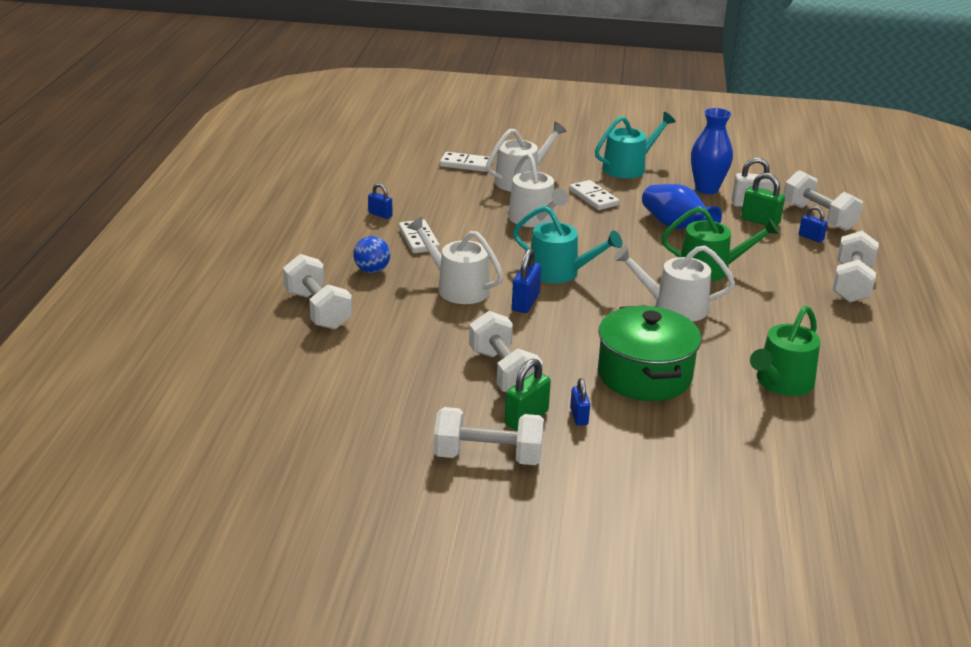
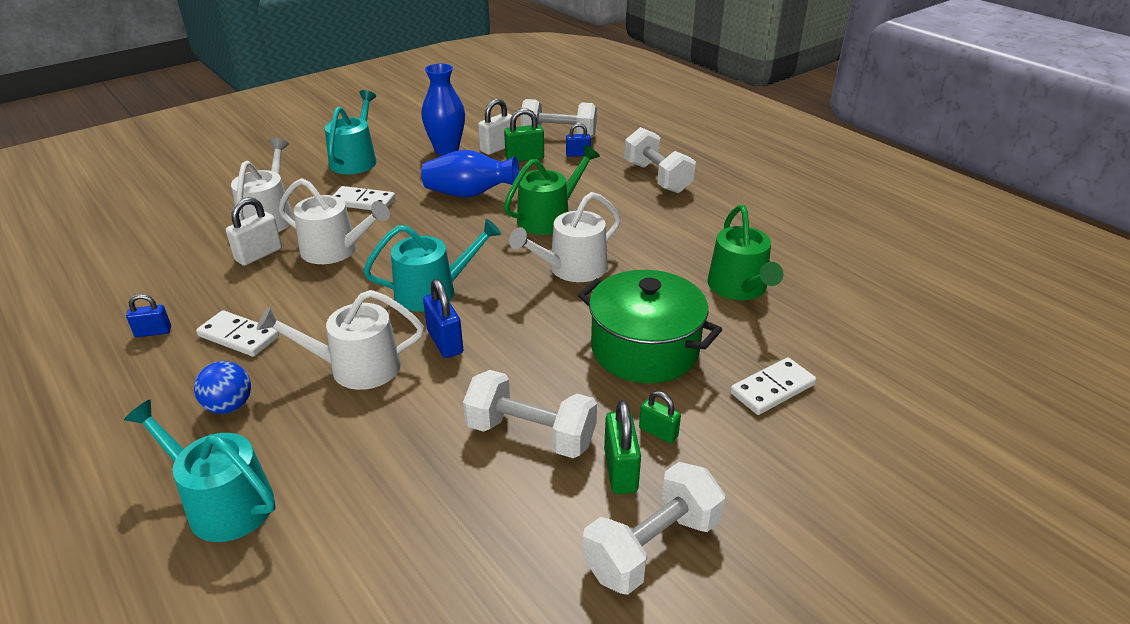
camera: 45 degrees left, 5 degrees up
(318, 310) = (223, 503): white dumbbell -> turquoise watering can
(466, 164) = (187, 227): white domino -> white domino (772, 389)
(486, 200) = (259, 255): none -> white padlock
(579, 416) = (658, 432): blue padlock -> green padlock

